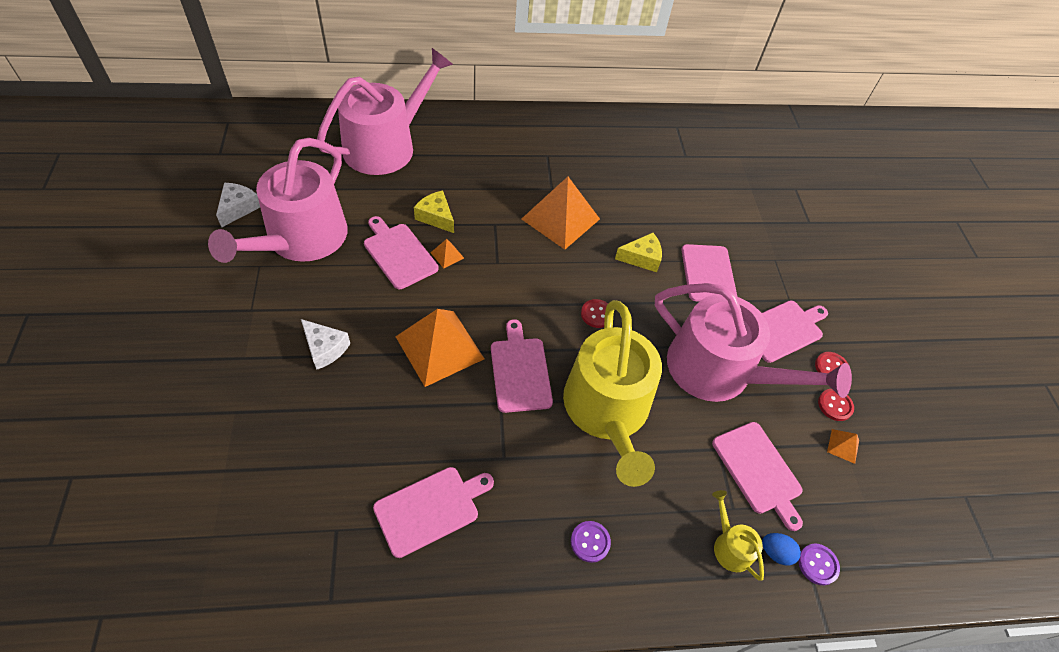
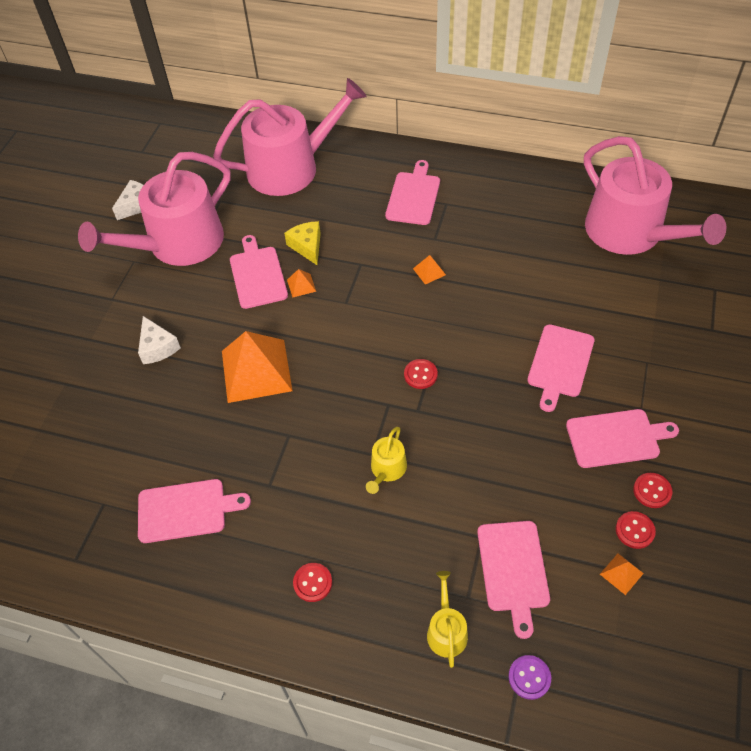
camera: 30 degrees right, 0 degrees up
(520, 371) = (320, 410): pink cutting board -> pink cutting board (413, 196)
(560, 218) = (429, 271): orange pyramid -> orange pyramid, size x0.41
(590, 542) = (312, 583): purple button -> red button
(608, 410) = (387, 469): yellow watering can -> yellow watering can, size x0.40
(641, 258) = (495, 329): yellow cheese -> none
(719, 371) = (522, 462): pink watering can -> pink watering can (631, 233)
(775, 552) = (490, 651): blue egg -> none

